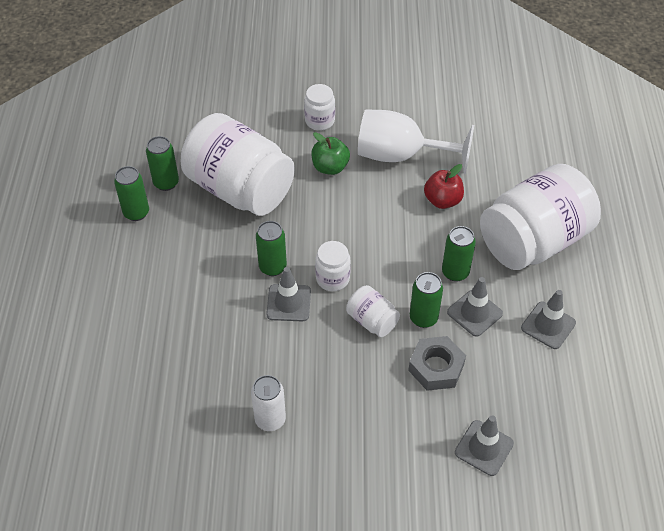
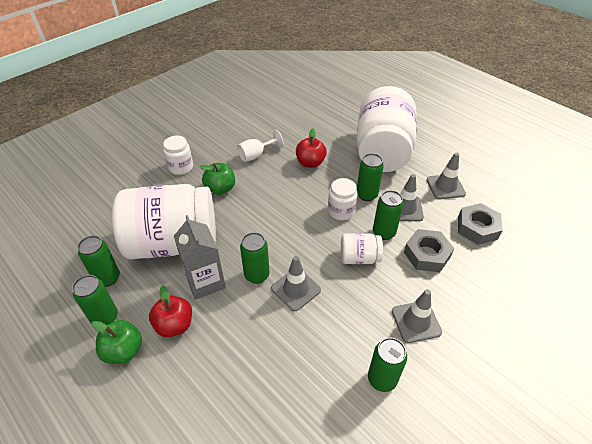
camera: 45 degrees left, 5 degrees down
(125, 247) = (123, 351): none -> green apple
(174, 257) = (174, 325): none -> red apple
(229, 241) = (205, 282): none -> grey carton
(270, 420) = (382, 379): white can -> green can
(332, 278) = (304, 252): white jar -> white jar (341, 211)
(400, 156) = (256, 155): white goblet -> white goblet, size x0.50
(484, 448) = (509, 277): grey traffic cone -> grey traffic cone (416, 322)
(521, 386) = (477, 228): none -> grey nut

